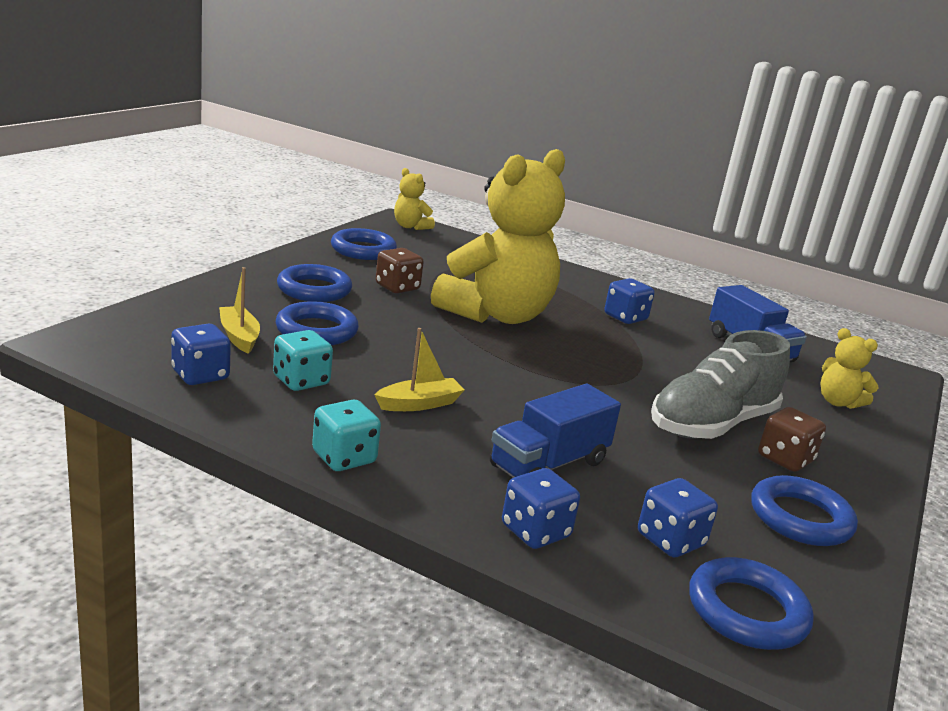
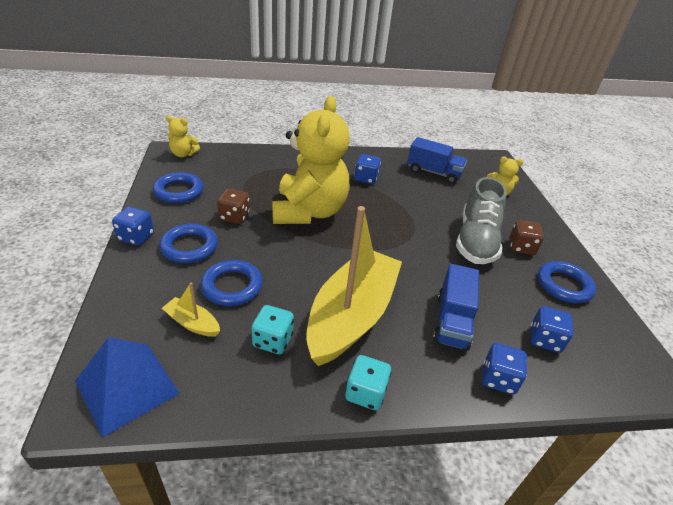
camera: 35 degrees left, 15 degrees up
(124, 347) = (127, 387): none -> blue pyramid
(200, 375) = (209, 379): blue dice -> blue dice (136, 237)
(419, 404) = (351, 316): yellow boat -> yellow boat, size x2.48
(747, 611) = (610, 365): blue ring -> none

